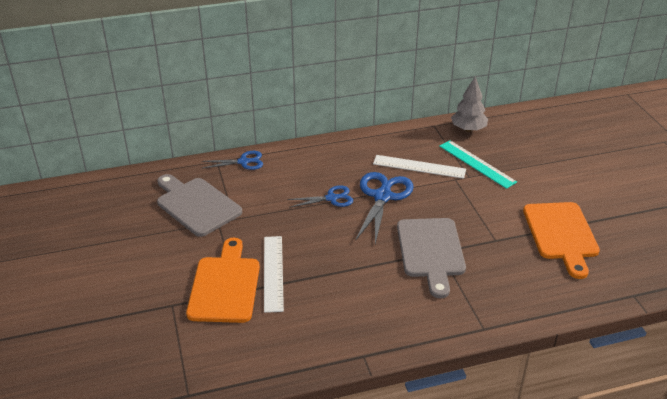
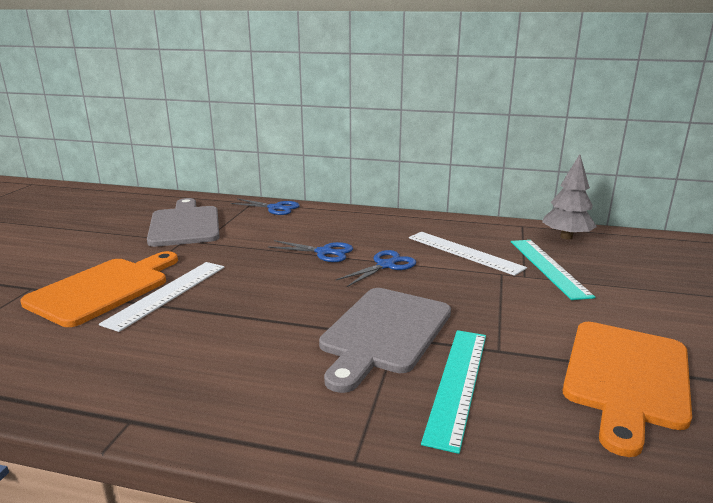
camera: 30 degrees right, 15 degrees down
(382, 196) = (385, 265): blue scissors -> blue scissors, size x0.60
(492, 269) = (457, 383): none -> turquoise ruler

